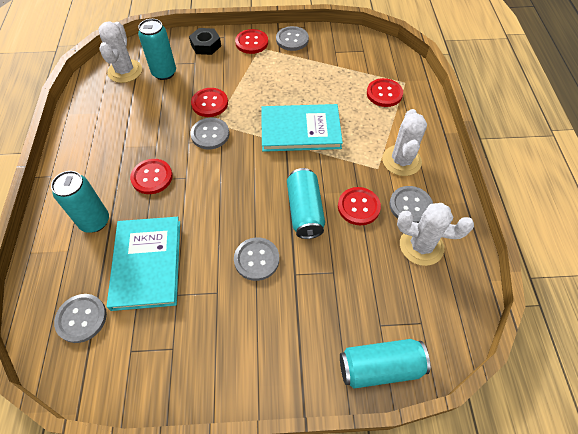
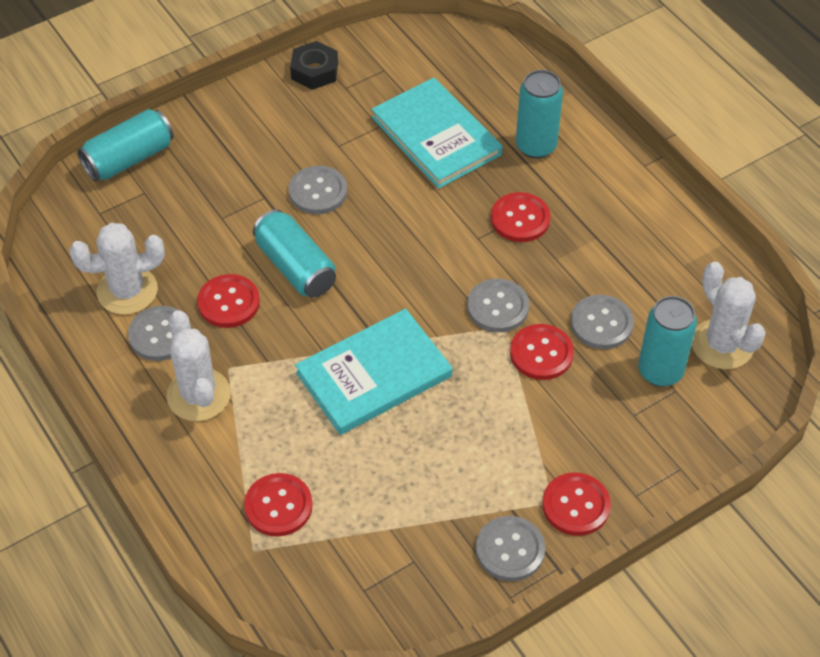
camera: 150 degrees right, 5 degrees down
(81, 318) = (455, 70): grey button -> grey button (601, 323)
(206, 45) = (648, 459): black nut -> black nut (314, 71)

